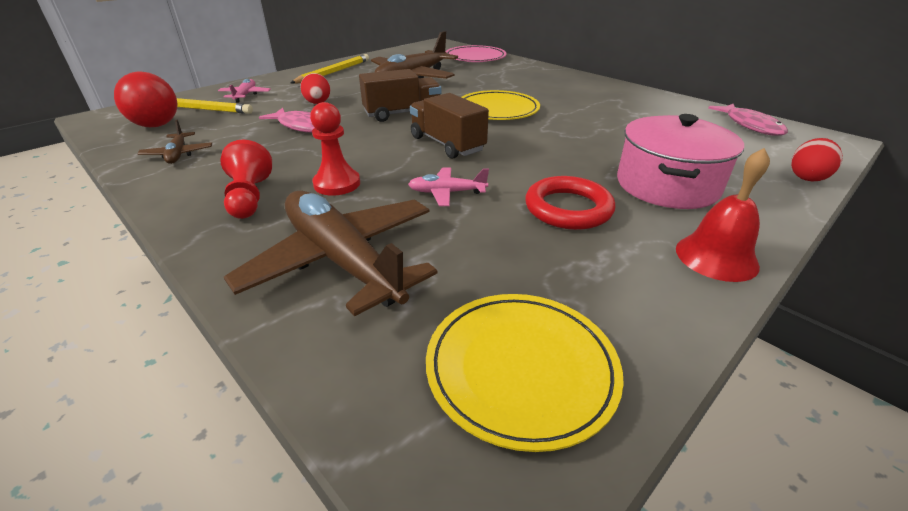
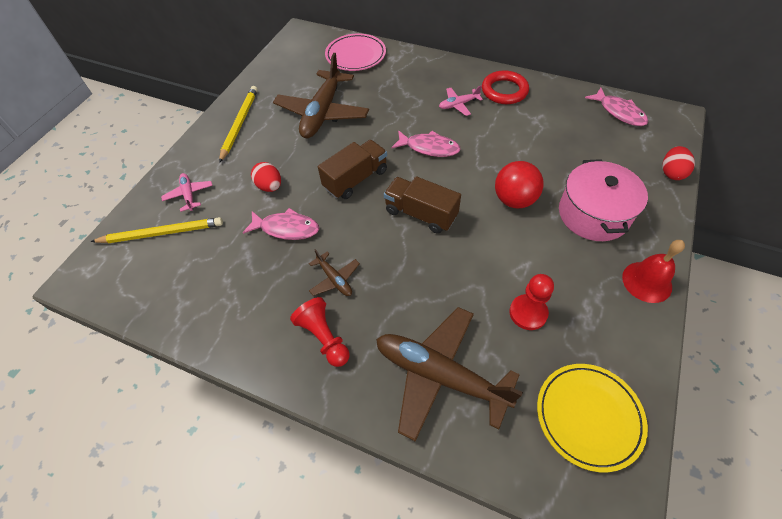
camera: 20 degrees left, 20 degrees up
(157, 125) = (151, 272): red ball -> red ball (514, 200)
(178, 154) = (215, 306): brown plane -> brown plane (335, 279)
(337, 184) = (375, 296): red pawn -> red pawn (528, 313)
(446, 193) = (459, 277): pink plane -> pink plane (458, 105)
(497, 110) = (429, 148): yellow plate -> pink fish
(568, 208) = (545, 265): red ring -> red ring (504, 91)

